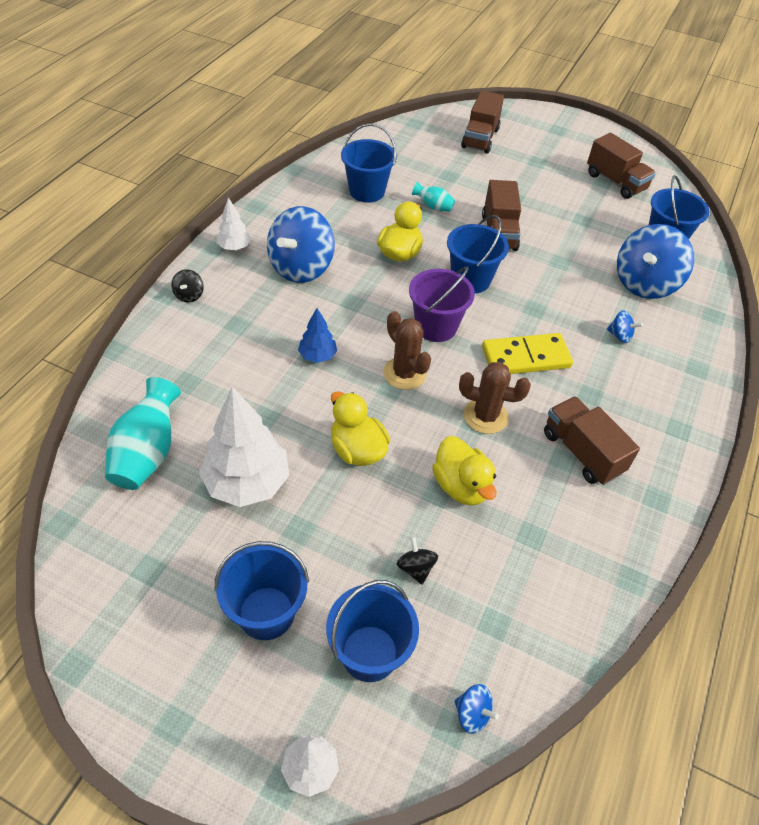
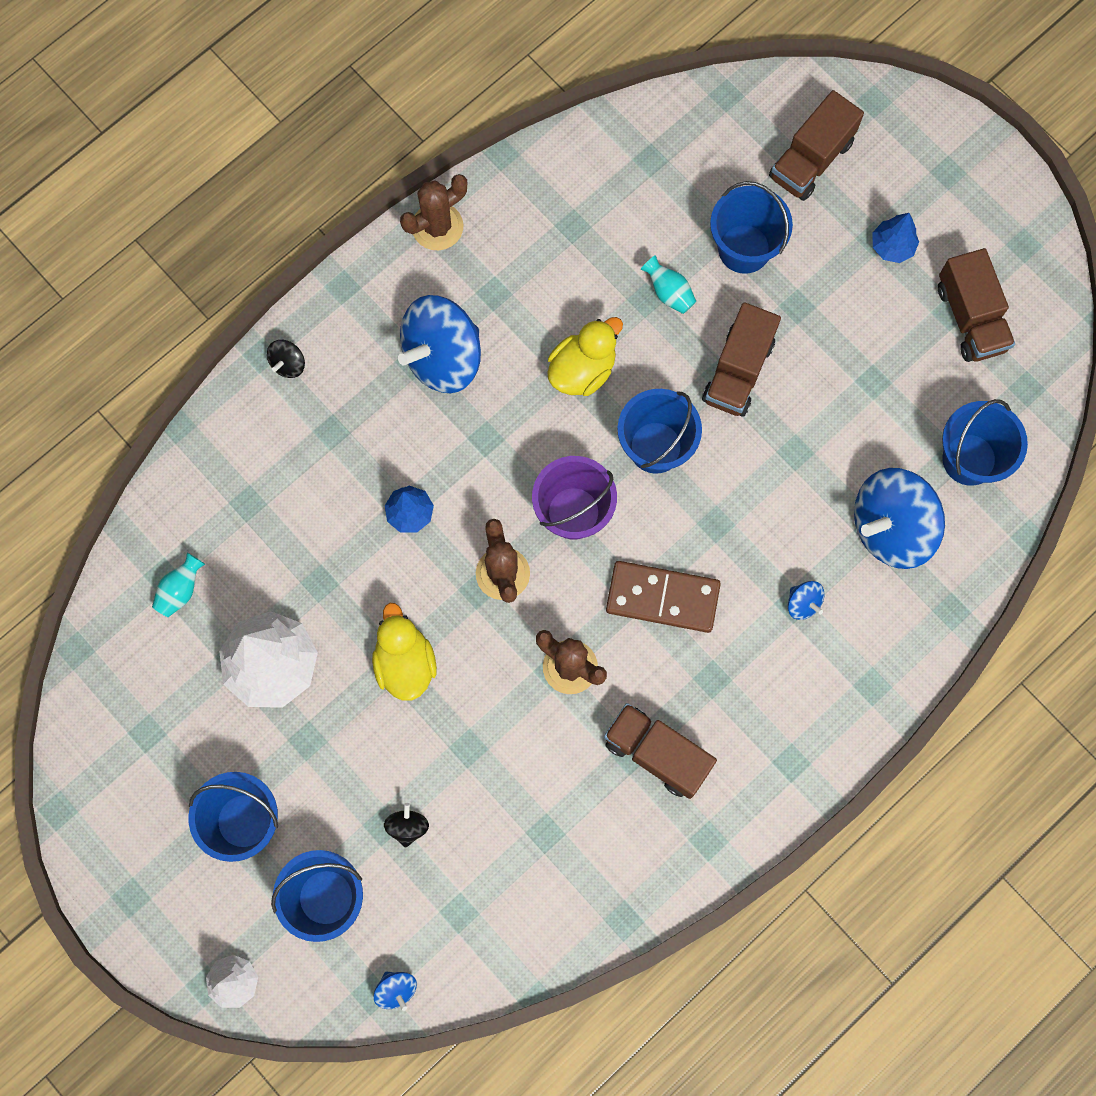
camera: 25 degrees right, 25 degrees up
(148, 453) = (180, 590): turquoise vase -> turquoise vase, size x0.52
(234, 247) = (369, 293): white tree -> none
(267, 207) = (437, 227): none -> brown cactus
(367, 191) = (588, 232): blue bucket -> blue bucket (744, 248)
(461, 486) = (498, 749): yellow duck -> none
(525, 357) = (662, 597): yellow domino -> brown domino
(550, 163) = (892, 246): none -> blue tree
(582, 452) = (657, 753): brown truck -> brown truck turned 45 degrees counterclockwise

